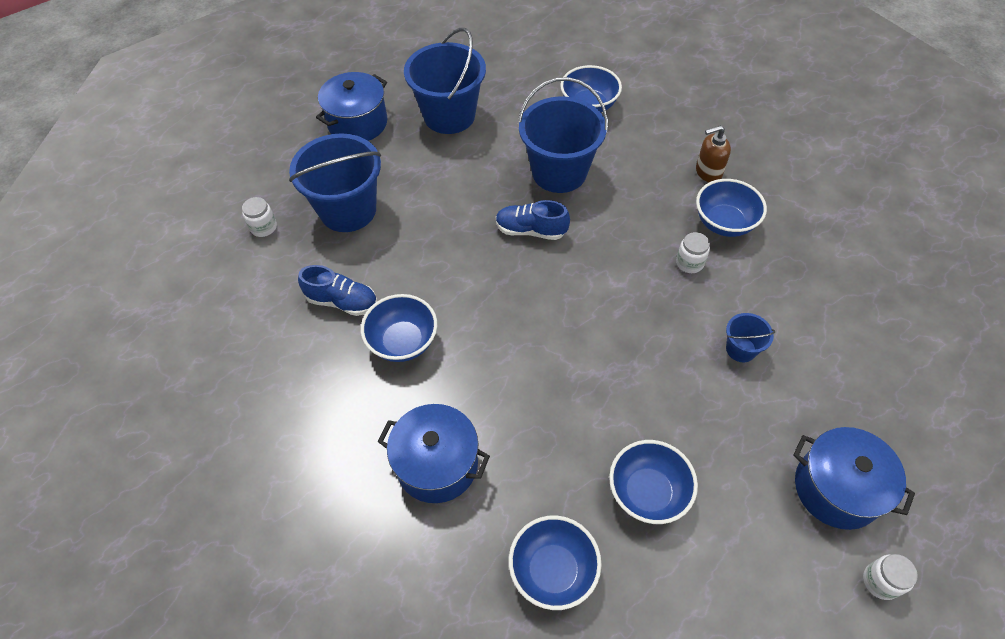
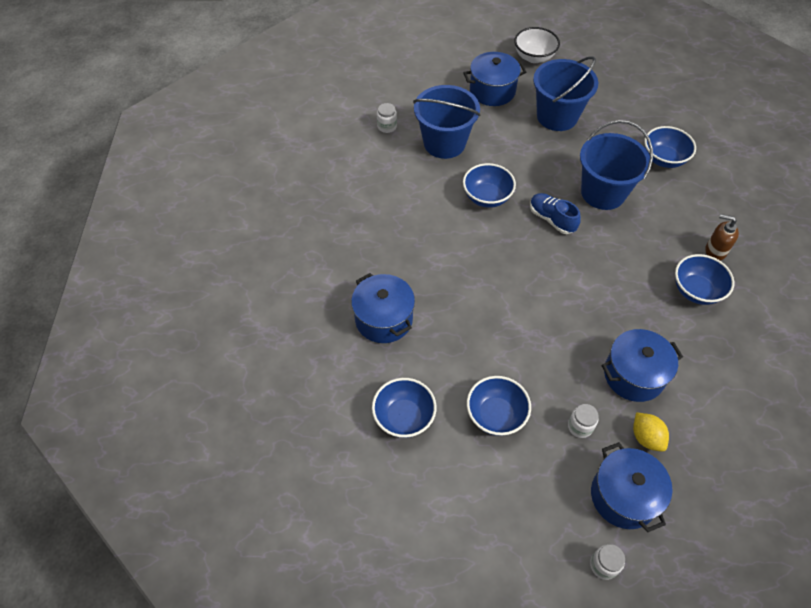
camera: 35 degrees right, 0 degrees up
(342, 301) = (400, 196): blue shoe -> none
(375, 64) = (534, 57): none -> white bowl
(403, 342) = (417, 240): blue bowl -> blue bowl (487, 197)
(689, 263) = (646, 301): white jar -> white jar (580, 426)
(741, 349) = (633, 375): blue bucket -> blue pot
(804, 408) = (646, 437): none -> yellow lemon

